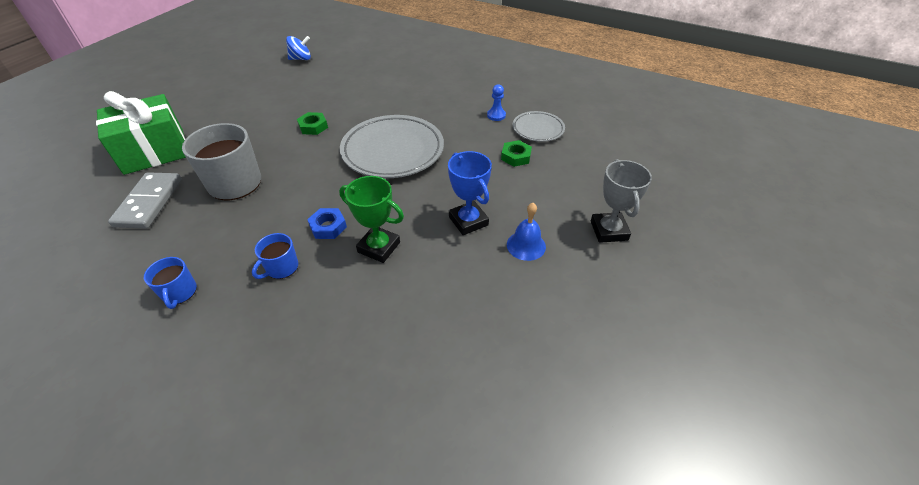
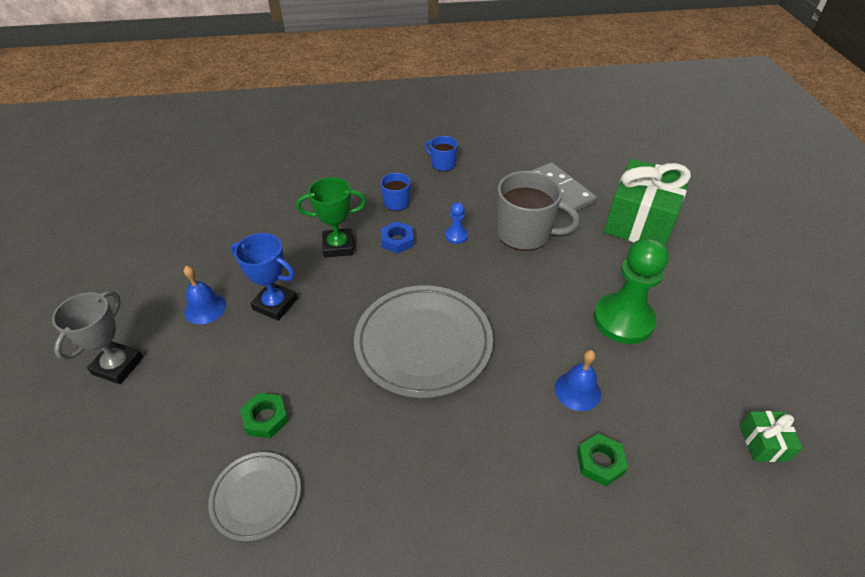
camera: 145 degrees right, 0 degrees up
(272, 112) = (623, 320): none -> green pawn
(301, 59) = (763, 443): blue spinning top -> green gift
(313, 127) = (550, 326): green nut -> green nut (600, 462)
(343, 100) = (577, 391): none -> blue bell
(496, 115) = (338, 492): blue pawn -> blue pawn (456, 235)
(609, 230) = (118, 366): grey trophy -> grey trophy turned 60 degrees clockwise

